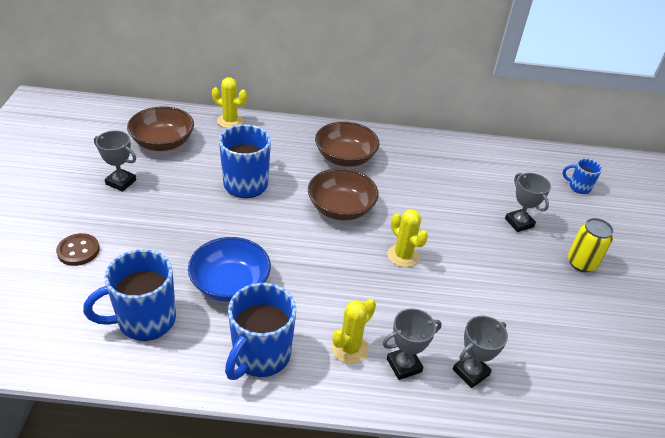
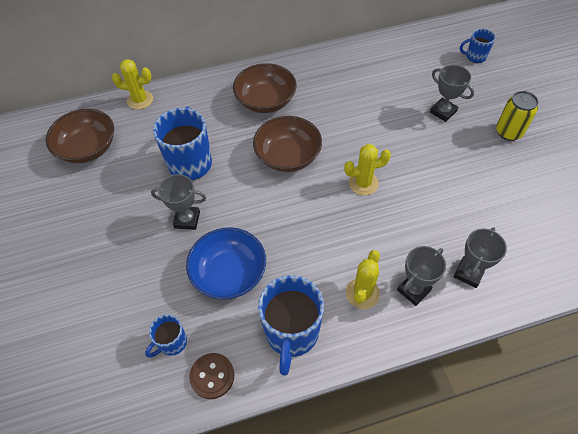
camera: 15 degrees left, 15 degrees up
(78, 251) = (70, 297): brown button -> brown button (212, 376)
(121, 182) = (70, 207): grey trophy -> grey trophy (187, 219)
(145, 320) = (172, 343): blue mug -> blue mug, size x0.52
(403, 255) = (363, 183): yellow cactus -> yellow cactus turned 45 degrees counterclockwise

